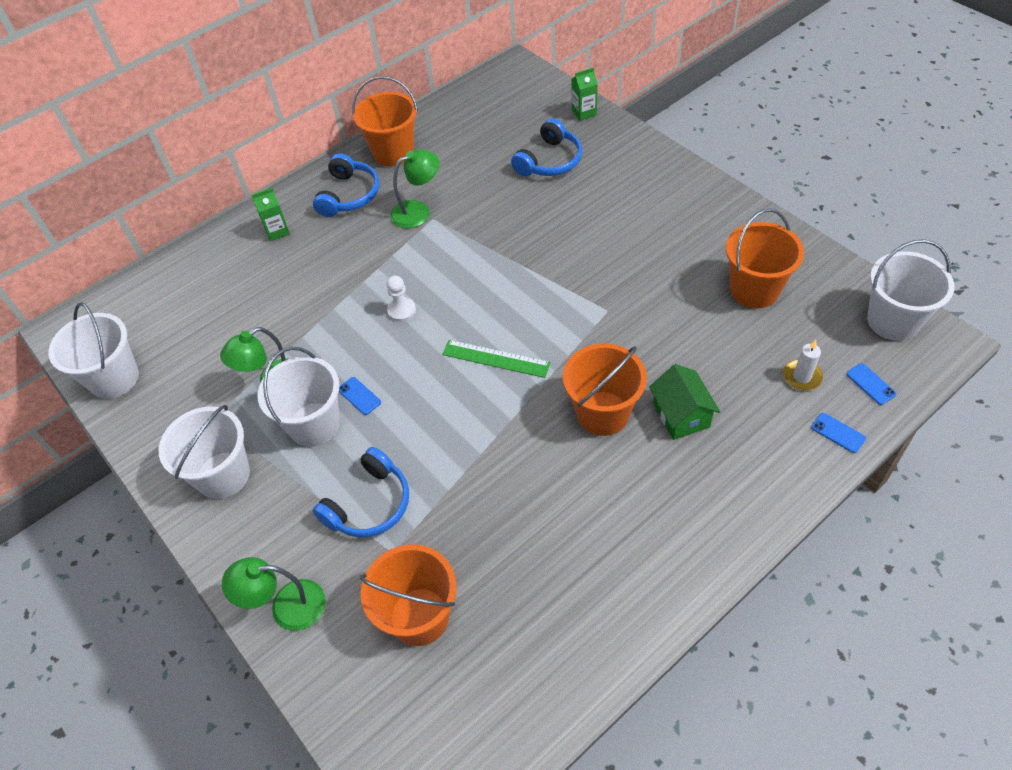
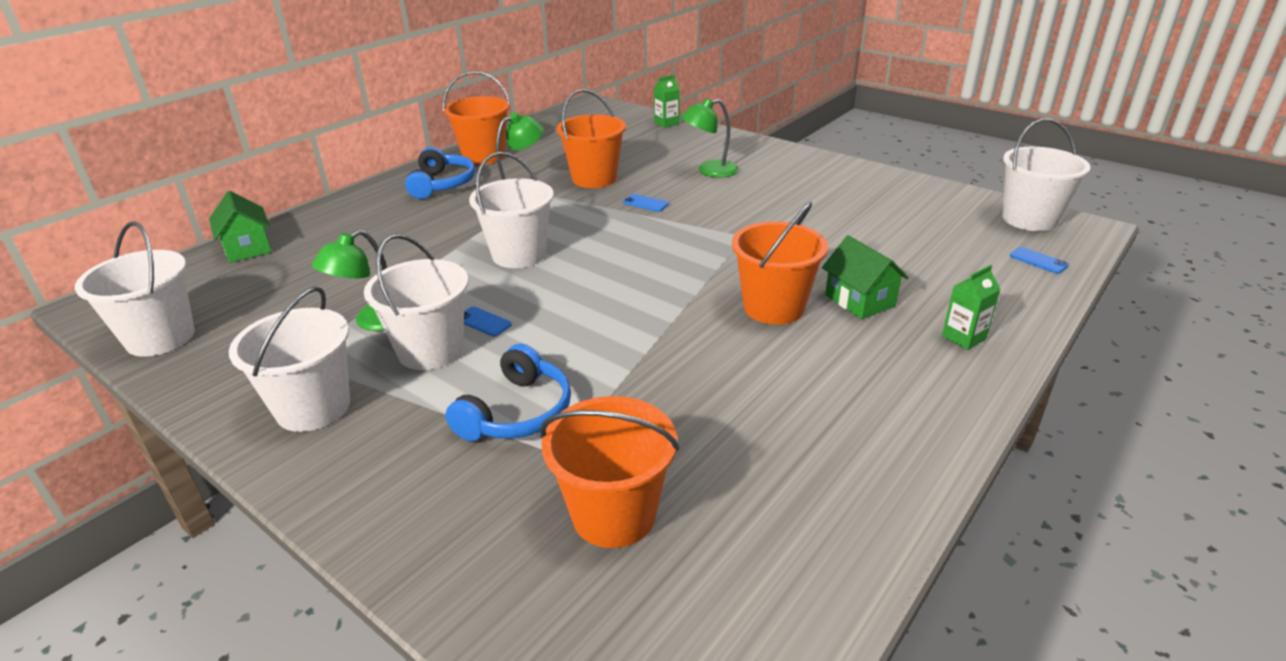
camera: 15 degrees left, 20 degrees down
(178, 271) = (248, 248): none -> green house
(277, 231) = (364, 212): green carton -> green carton (963, 337)
(286, 606) = (419, 530): green lamp -> green lamp (709, 171)
(401, 310) = (519, 254): white pawn -> white bucket
(496, 359) = (637, 279): green ruler -> none
(550, 161) = (645, 151): blue headphones -> none
(754, 290) = (885, 211): orange bucket -> orange bucket (594, 178)
(802, 376) = (967, 262): white candle -> none
(838, 433) = (1030, 297): blue phone -> blue phone (645, 203)

